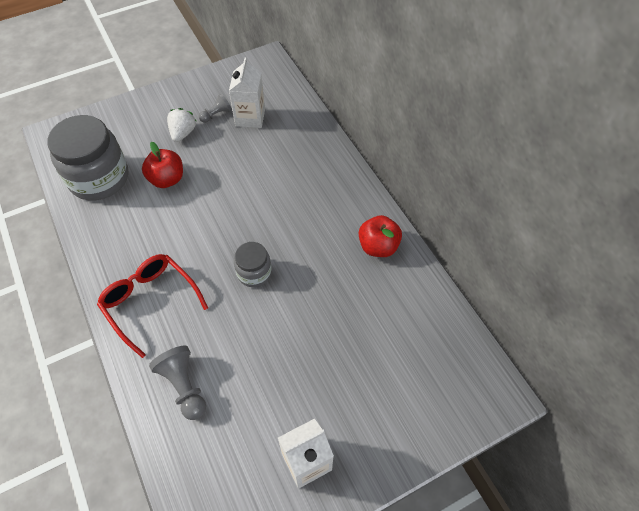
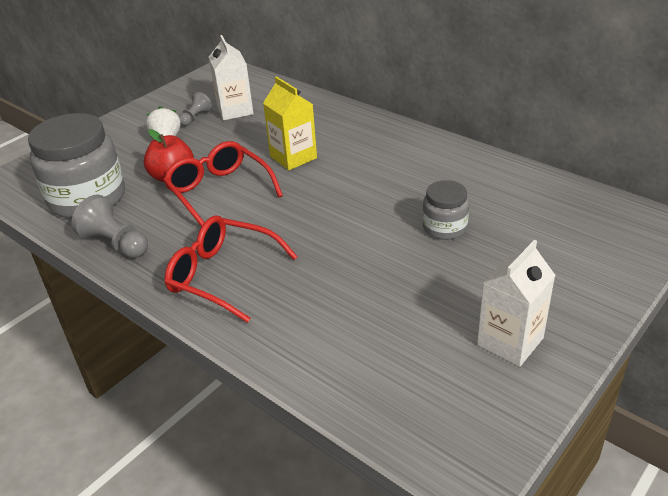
camera: 20 degrees left, 20 degrees down
(184, 386) = (317, 330): grey pawn -> grey pawn (115, 243)
(191, 210) = (219, 191): none -> red glasses
(254, 273) = (328, 216): grey jar -> grey jar (444, 227)
(264, 193) = (293, 157): none -> yellow carton
(378, 246) = (445, 160): red apple -> none

